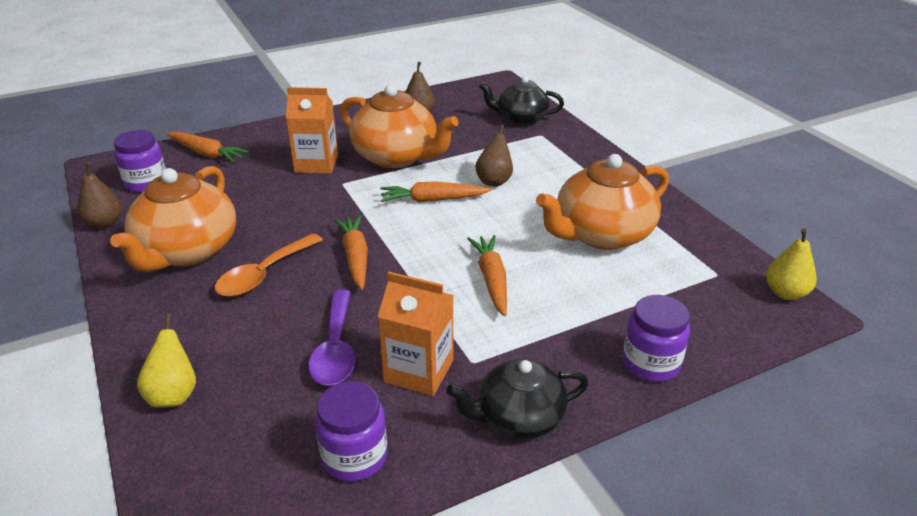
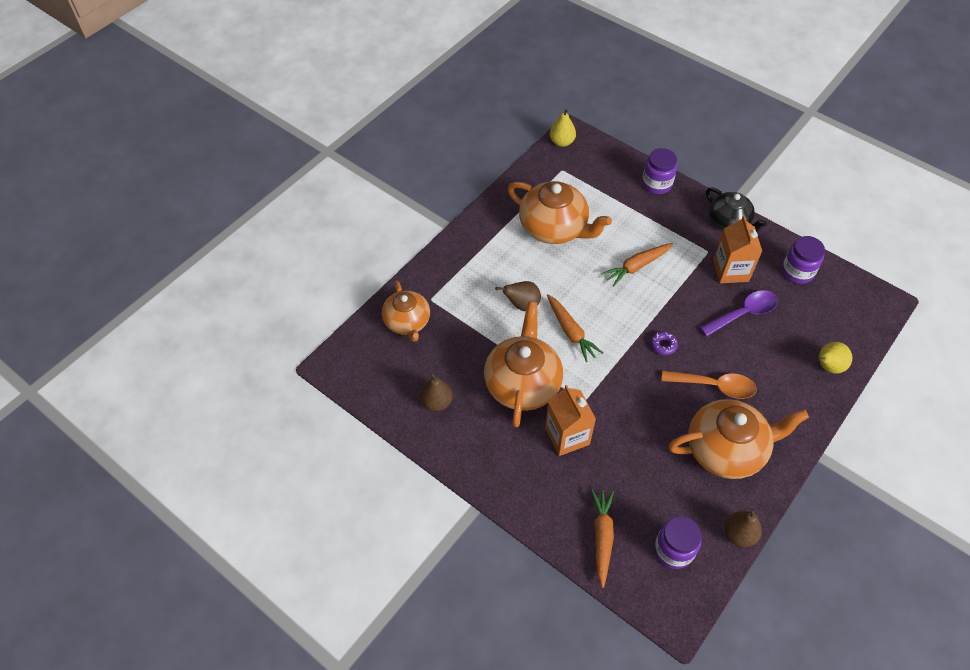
camera: 115 degrees left, 20 degrees up
(355, 257) = (663, 345): orange carrot -> purple donut
(520, 119) = (407, 322): black teapot -> orange teapot

